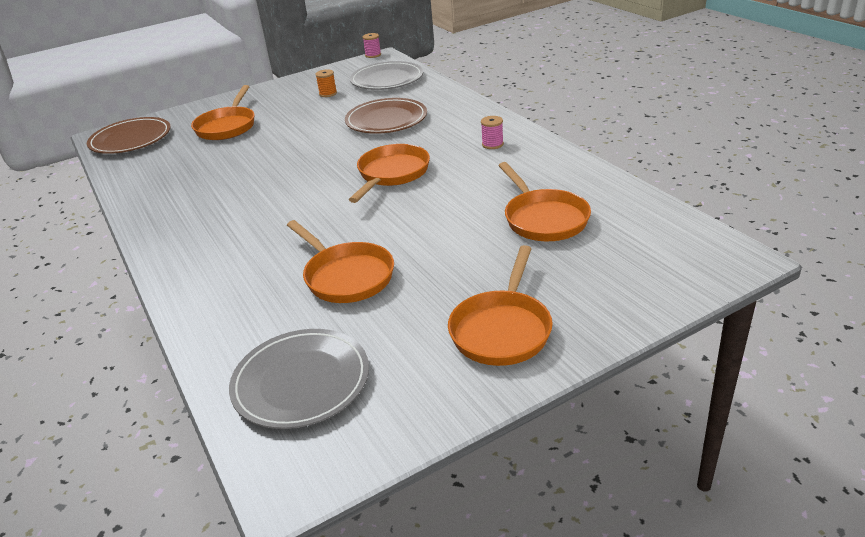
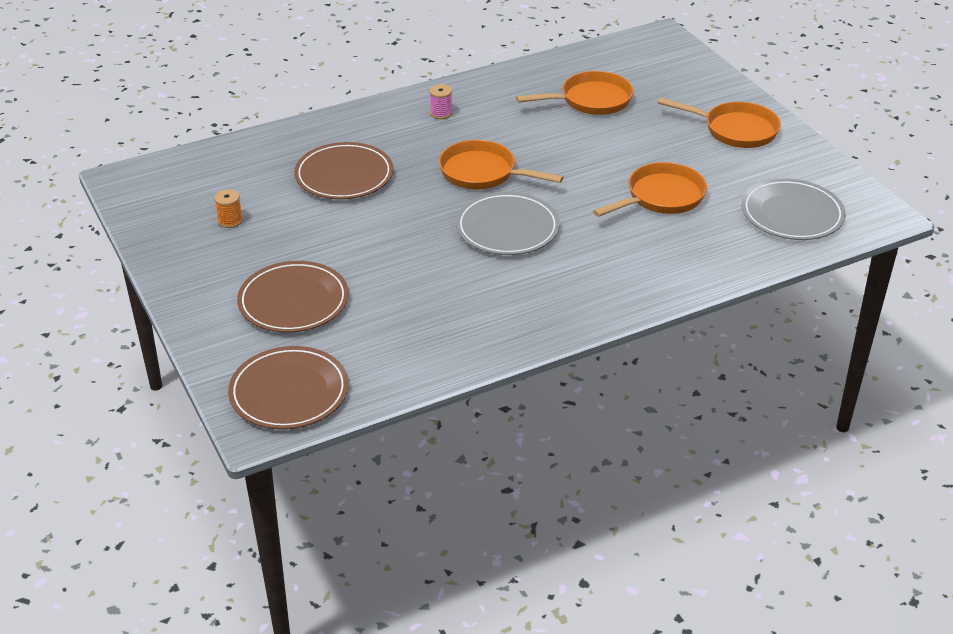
camera: 90 degrees left, 5 degrees up
(227, 126) = (293, 301): orange pan -> brown plate
(373, 55) = (105, 185): pink spool -> none
(387, 79) = (213, 174): grey plate -> grey plate (507, 228)

